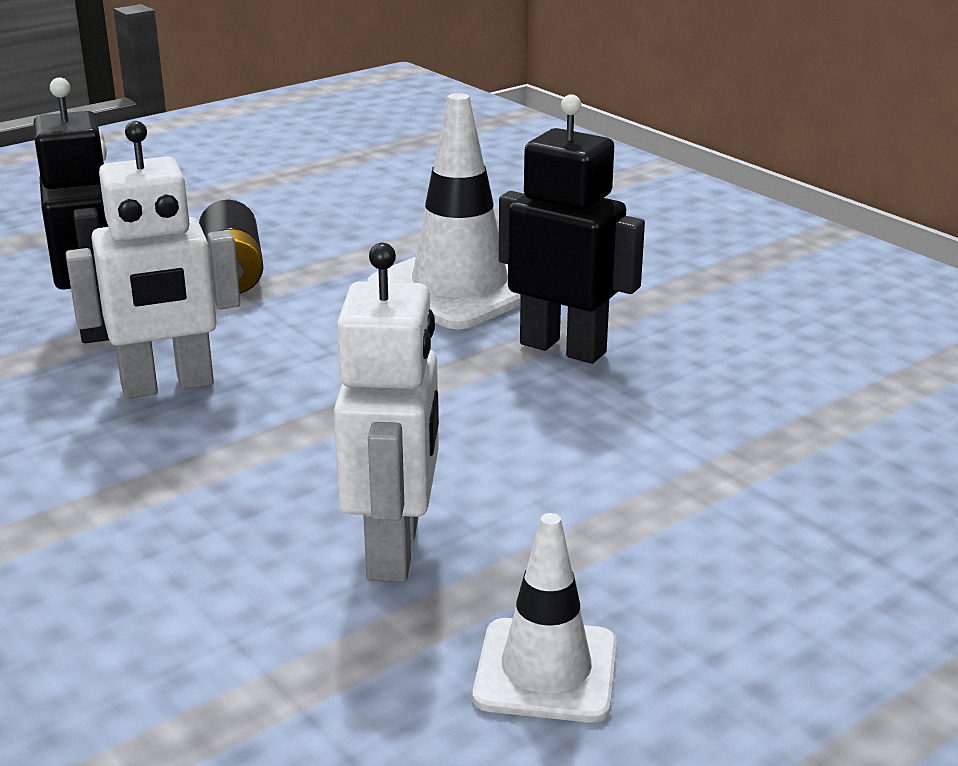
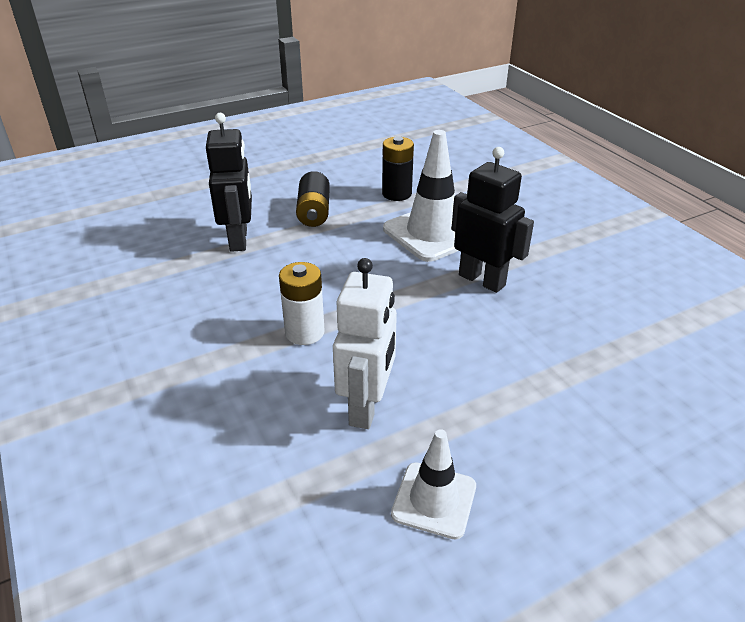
camera: 10 degrees right, 10 degrees up
(167, 386) = (268, 283): white robot -> none
(254, 452) = (304, 332): none -> white battery
(382, 235) = (396, 194): none -> black battery

